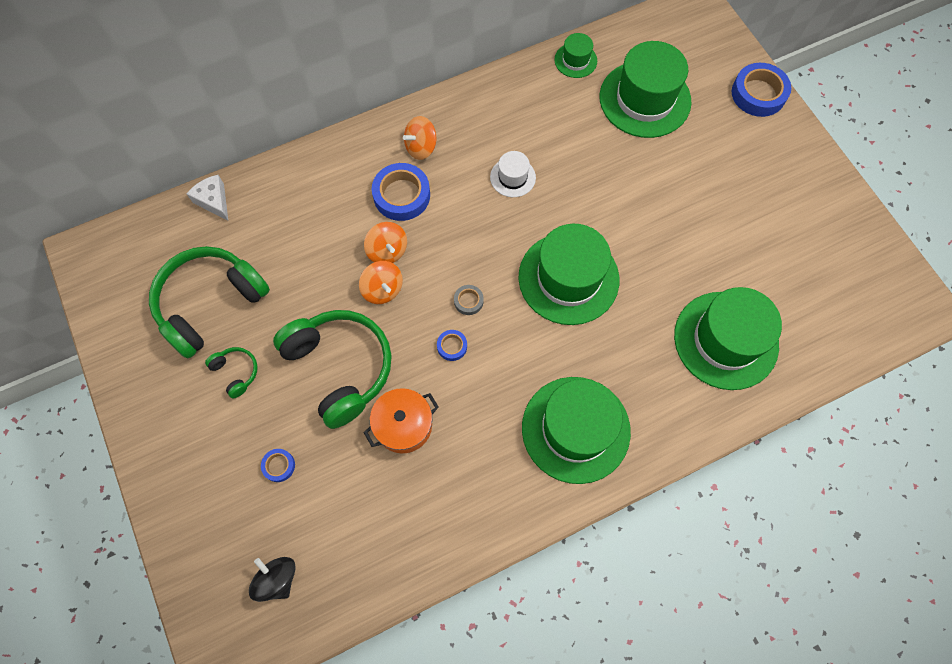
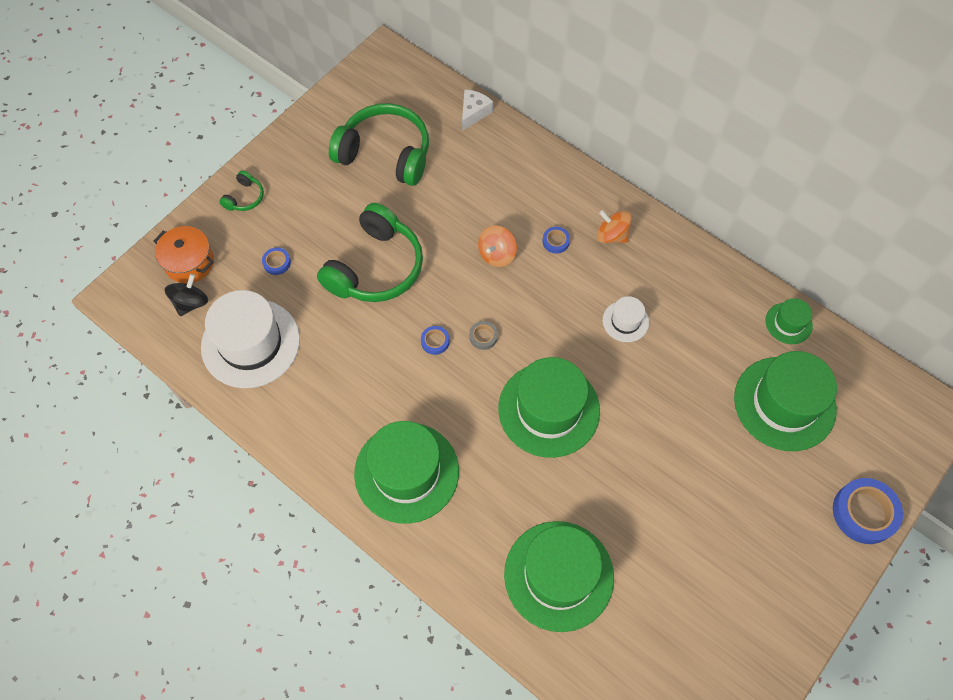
camera: 65 degrees right, 5 degrees down
(236, 372) = (338, 198): green headphones -> green headphones (244, 197)
(361, 530) = (250, 343): none -> white hat
(383, 289) = (460, 267): orange spinning top -> none
(401, 195) = (555, 241): blue tape -> blue tape, size x0.49
(403, 425) = (348, 335): orange pot -> orange pot (189, 262)

